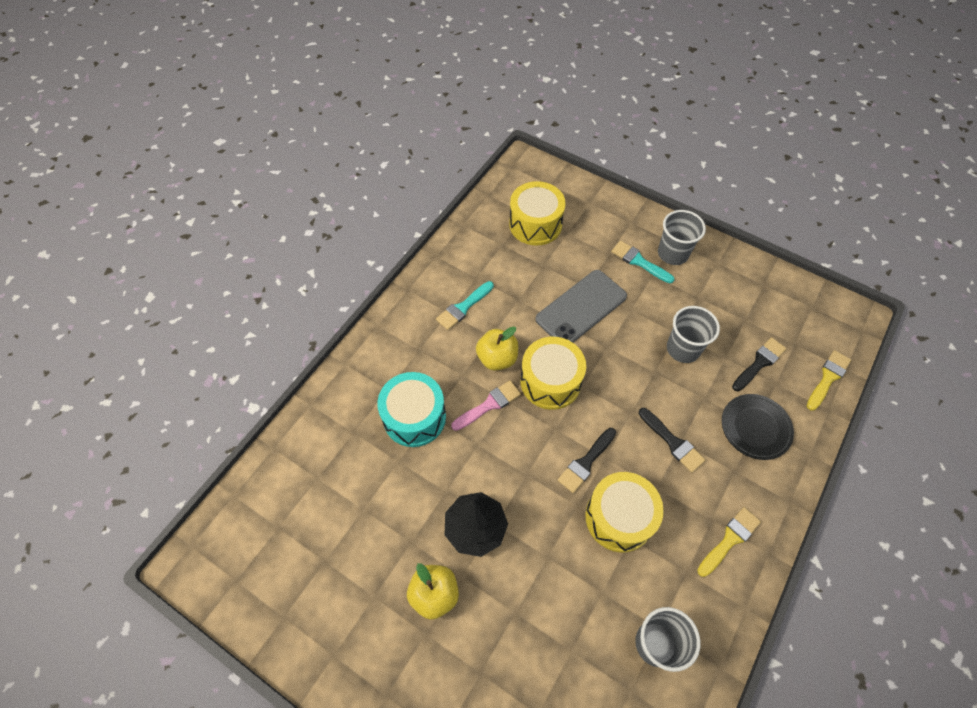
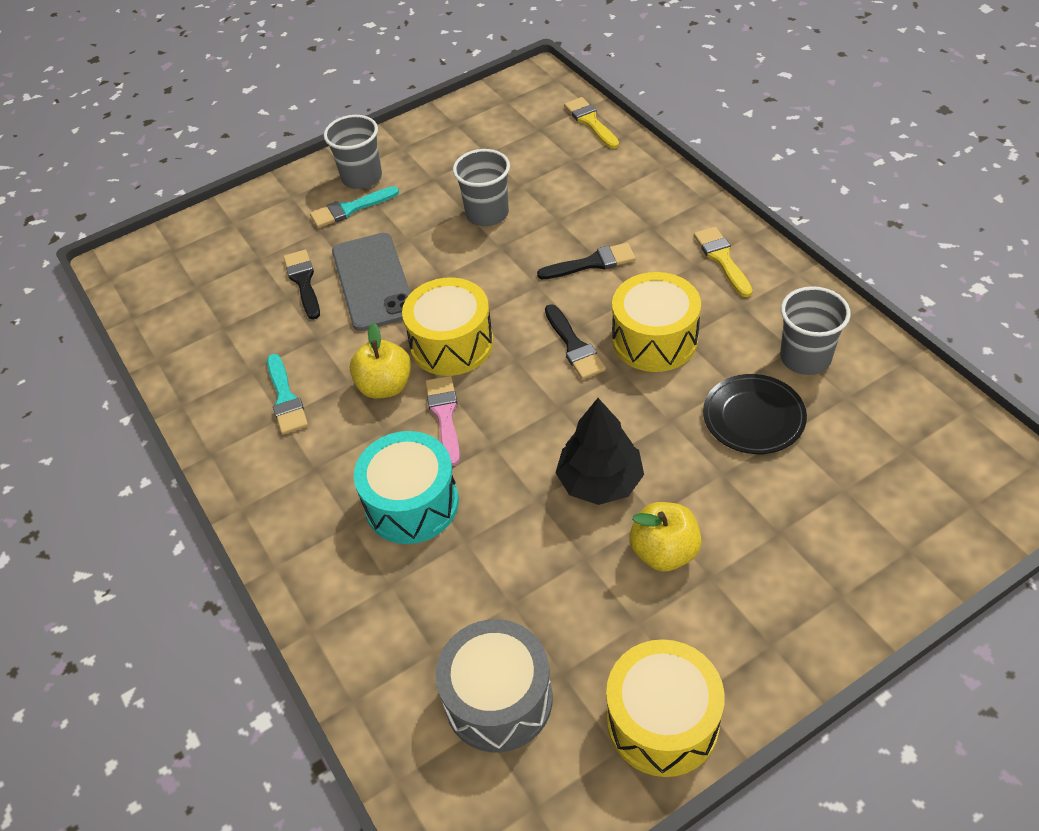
camera: 60 degrees left, 10 degrees down
(297, 530) = (498, 699): none -> grey drum
(535, 224) = (219, 284): yellow drum -> yellow drum (662, 721)
(755, 428) = (613, 193): black plate -> black plate (753, 417)
(759, 363) = (543, 162): black brush -> black brush (303, 281)

